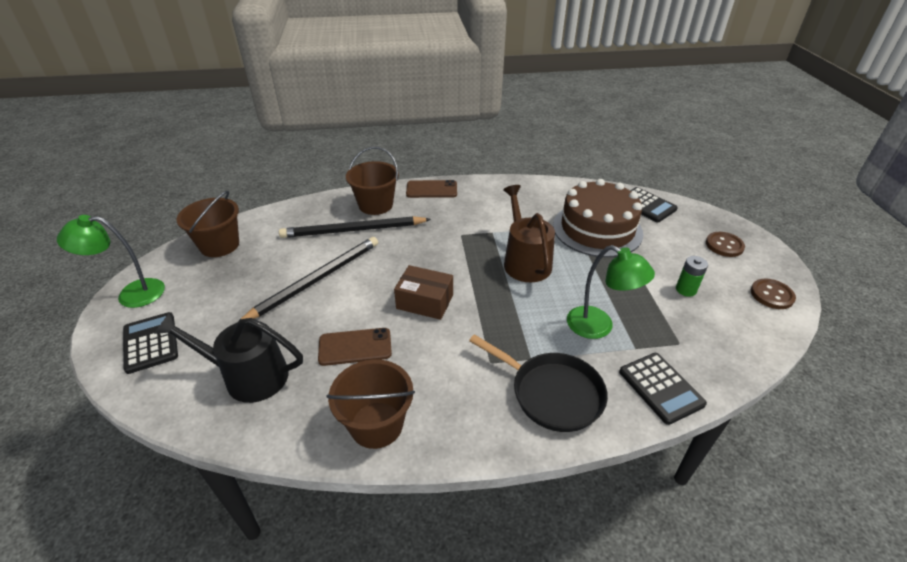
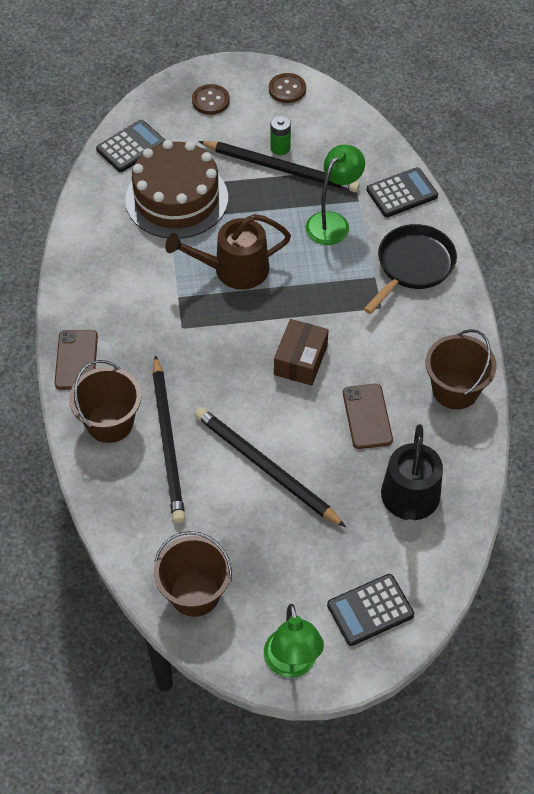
camera: 90 degrees left, 15 degrees up
(657, 290) = (281, 169): none -> black pencil

